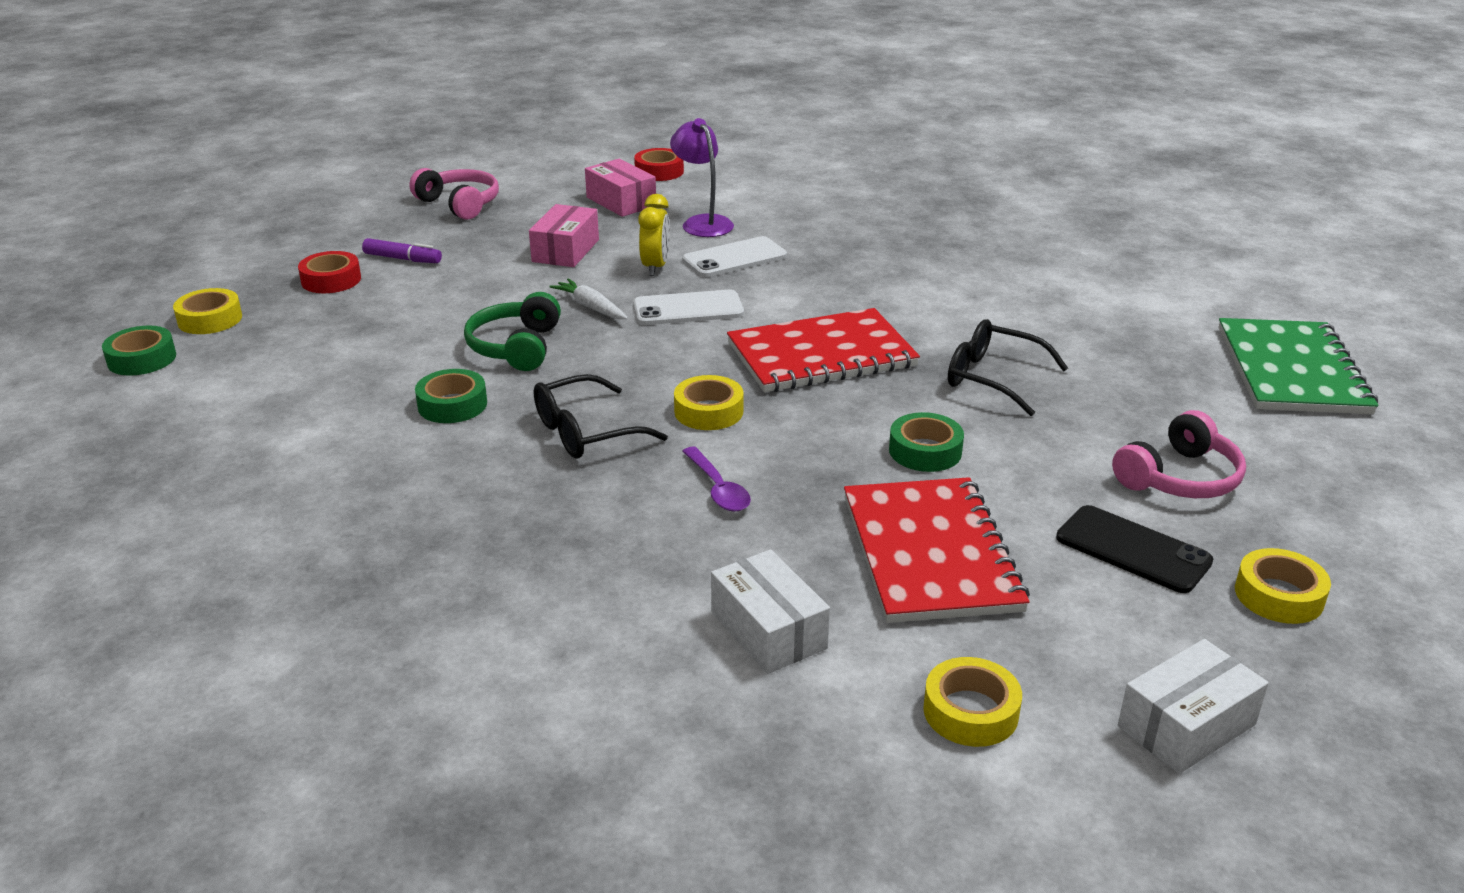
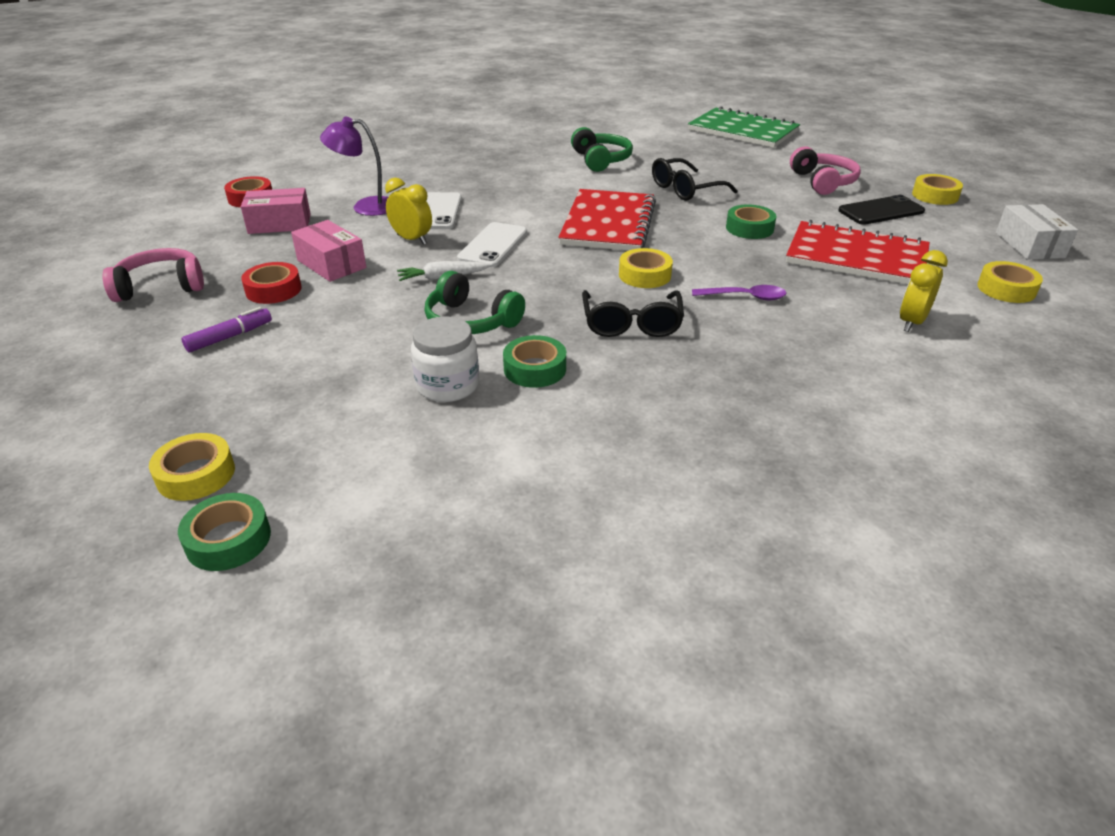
camera: 60 degrees left, 5 degrees up
(331, 280) = (215, 383): red tape -> red tape (273, 290)
(393, 372) = (447, 385): none -> white jar
(768, 630) = (911, 322): white box -> yellow clock
(1009, 300) = (601, 160): none -> green headphones

